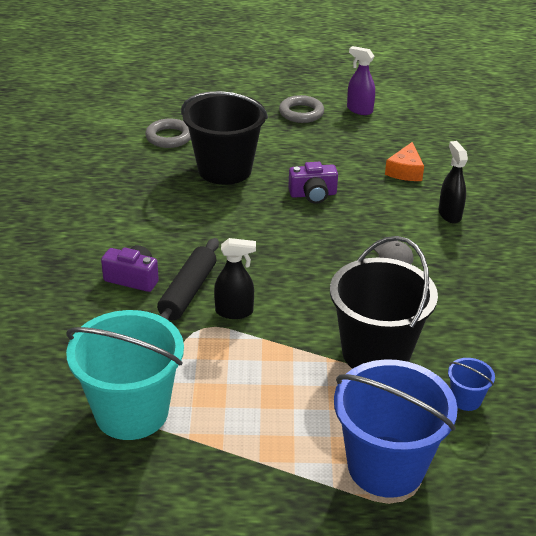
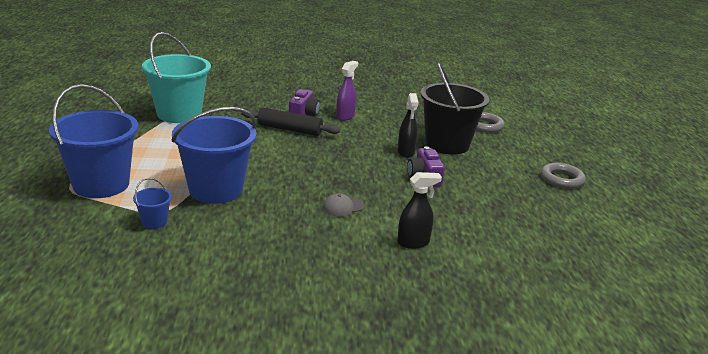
camera: 85 degrees right, 10 degrees down
(234, 312) = (268, 143): black spray bottle -> black spray bottle (406, 152)
(359, 110) = (590, 209): purple spray bottle -> purple spray bottle (345, 116)
(376, 353) = (216, 190): black bucket -> blue bucket
(405, 171) = (483, 225): orange cheese -> none

